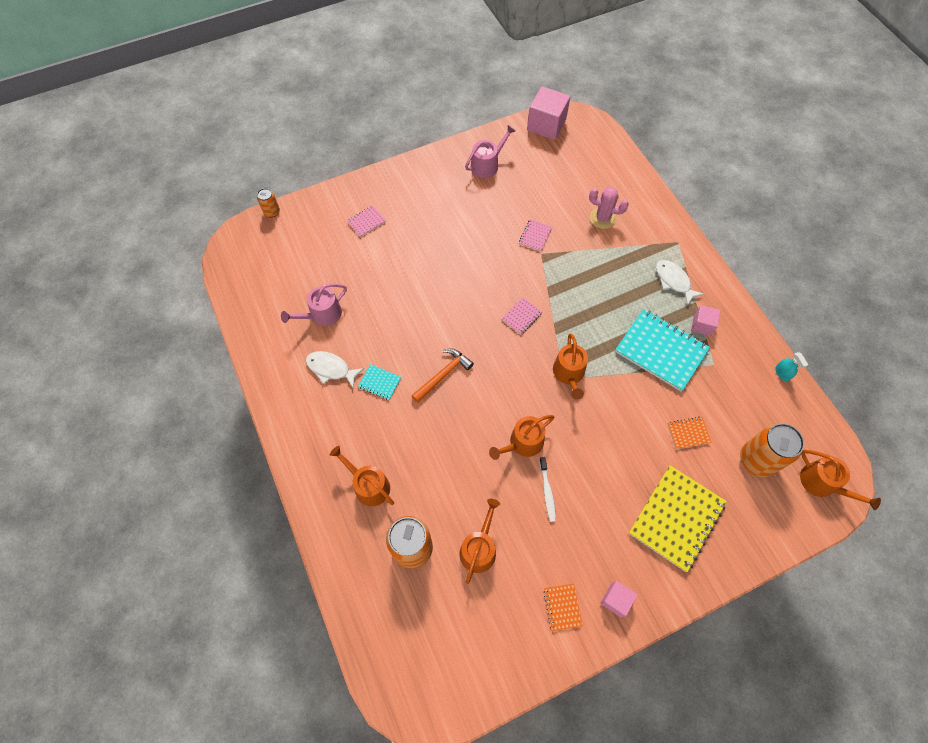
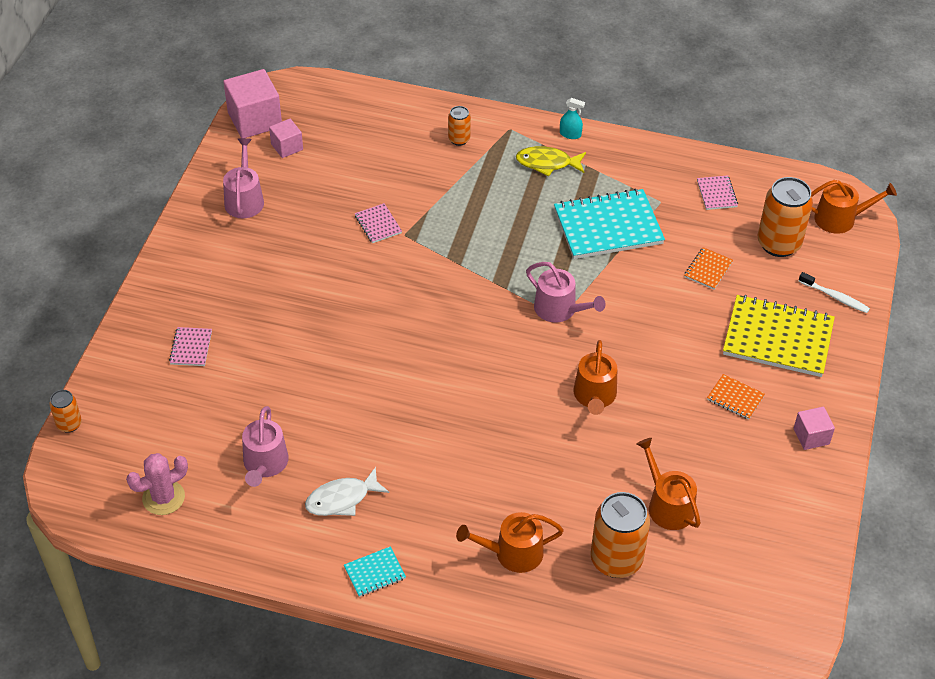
camera: 50 degrees left, 15 degrees down
(379, 383) = (405, 467): turquoise notebook -> turquoise notebook (375, 573)
(443, 375) = (454, 408): orange hammer -> none
(521, 316) = (458, 300): pink notebook -> pink notebook (717, 194)
(547, 492) = (662, 412): white toothbrush -> white toothbrush (835, 297)
(562, 607) = (782, 480): orange notebook -> orange notebook (735, 398)
(569, 374) = (559, 309): orange watering can -> pink watering can
(602, 218) = (419, 160): pink cactus -> pink cactus (163, 498)
(640, 224) = (459, 139): none -> orange can
(673, 281) = (547, 163): white fish -> yellow fish
(676, 518) = (778, 338): yellow notebook -> yellow notebook turned 60 degrees counterclockwise
(702, 325) = (614, 179): pink cube -> pink cube (287, 147)
(782, 373) = (717, 164): turquoise spray bottle -> turquoise spray bottle (570, 134)

